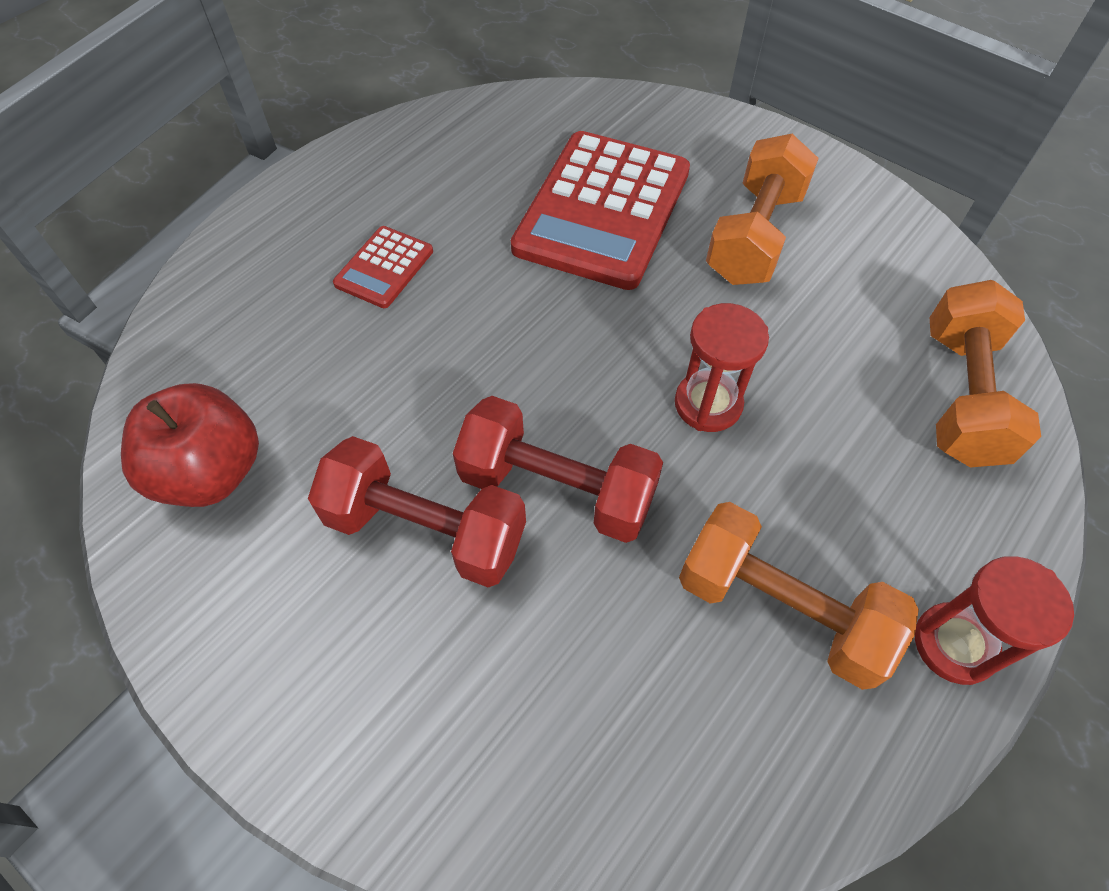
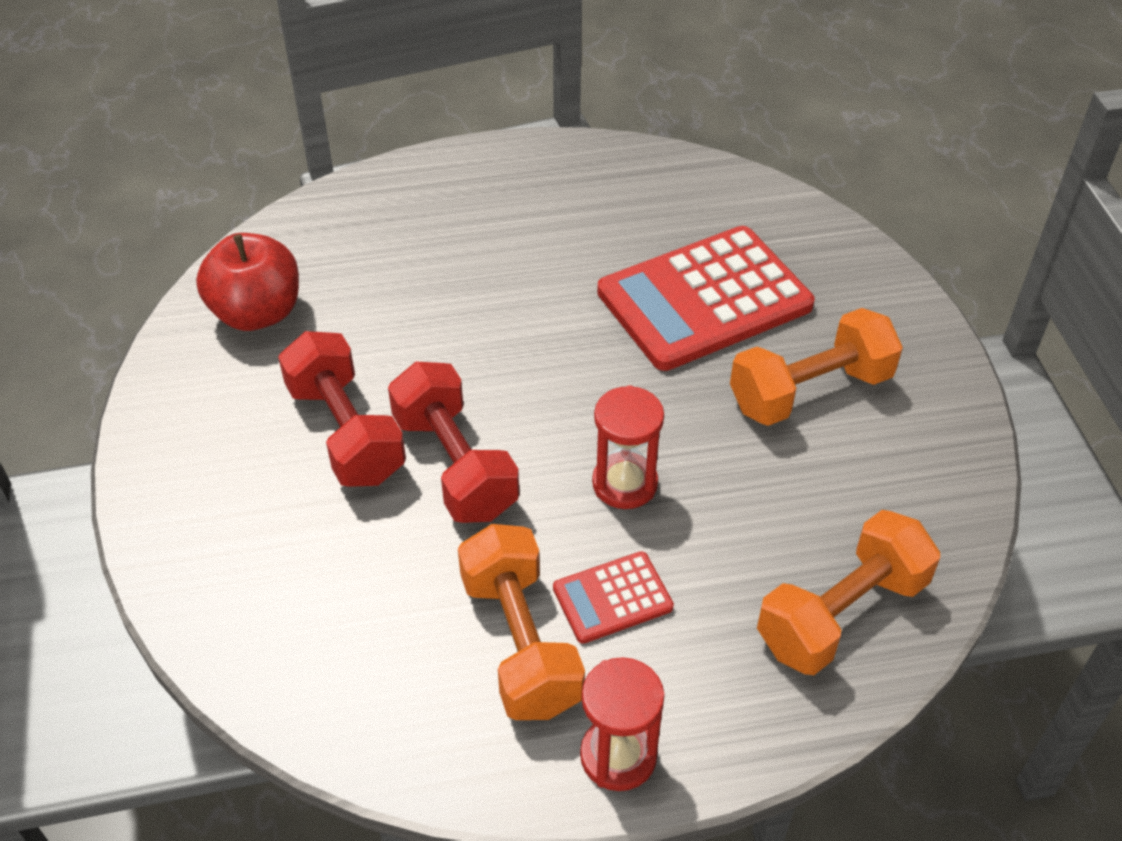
camera: 40 degrees right, 10 degrees down
(384, 268) = (495, 247): red calculator -> red calculator (612, 598)

